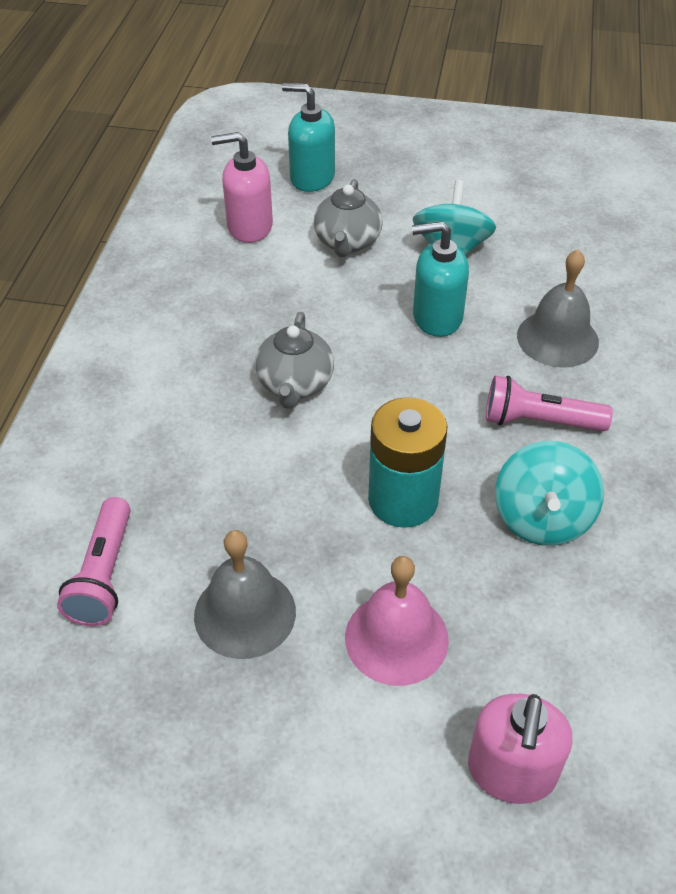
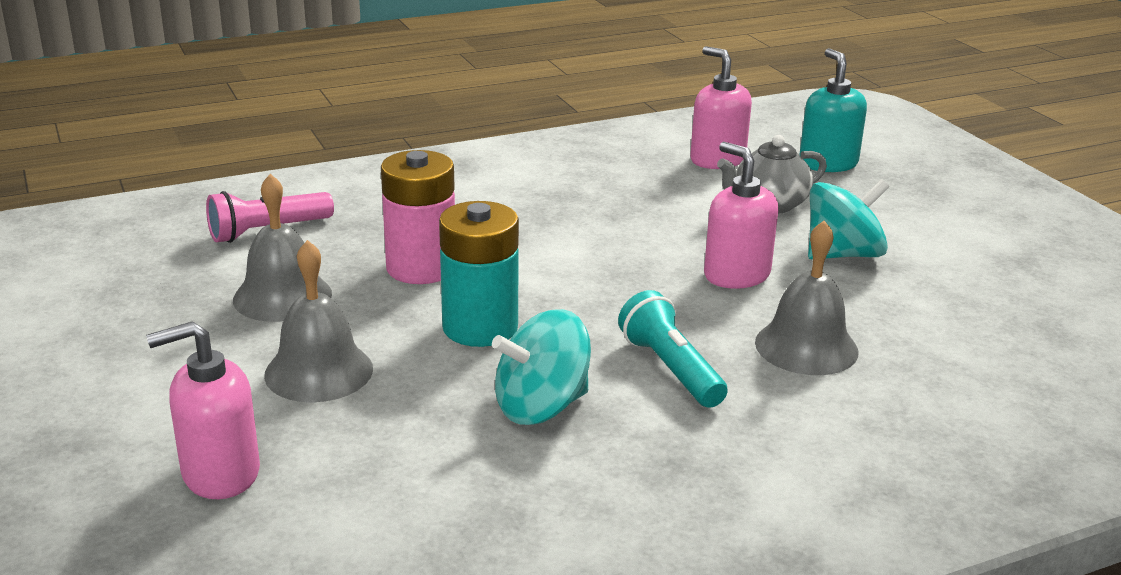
camera: 55 degrees right, 20 degrees down
(273, 493) = (421, 268): none -> pink battery
(295, 384) = (555, 238): grey teapot -> none
(396, 638) = (319, 371): pink bell -> grey bell
(436, 317) = (736, 275): turquoise soap dispenser -> pink soap dispenser
(539, 421) = (671, 369): pink flashlight -> turquoise flashlight

